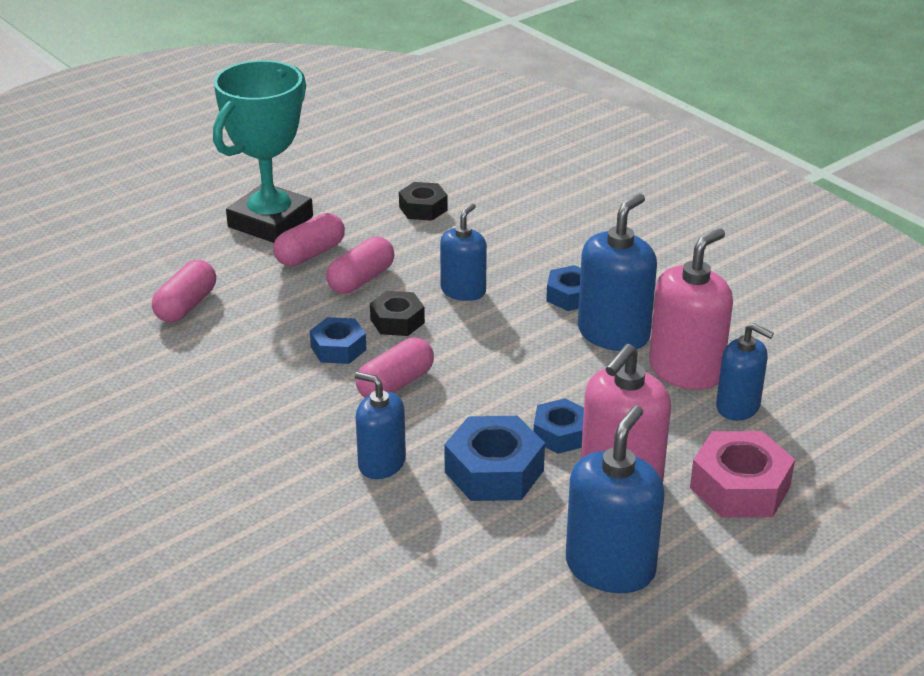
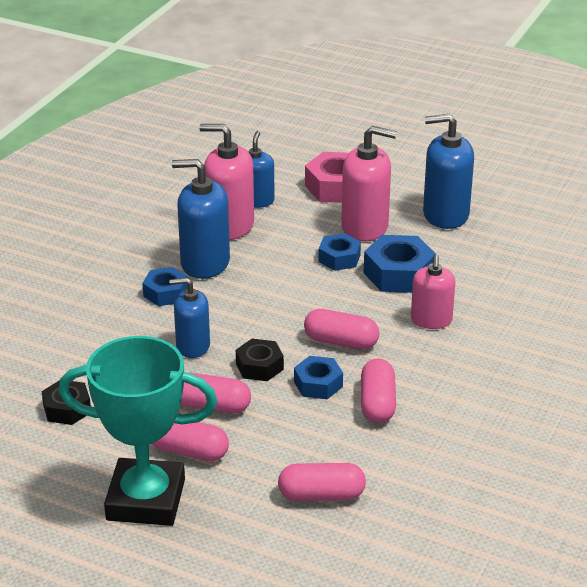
camera: 115 degrees left, 0 degrees up
(275, 376) = (377, 403): none -> pink capsule
(381, 463) = (431, 320): blue soap dispenser -> pink soap dispenser

